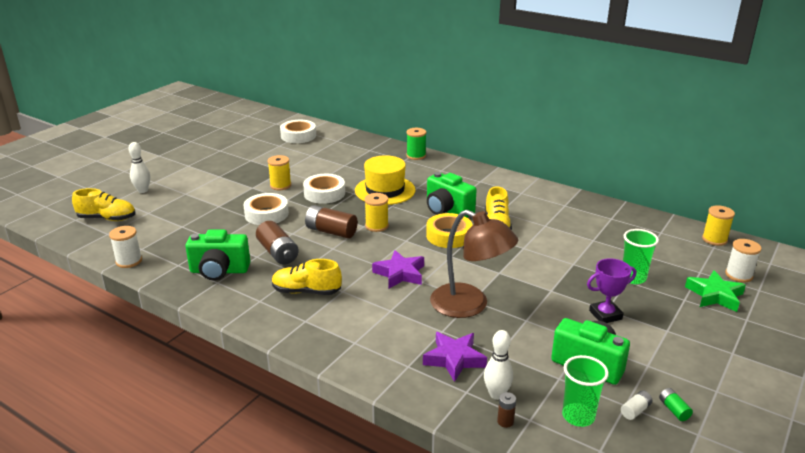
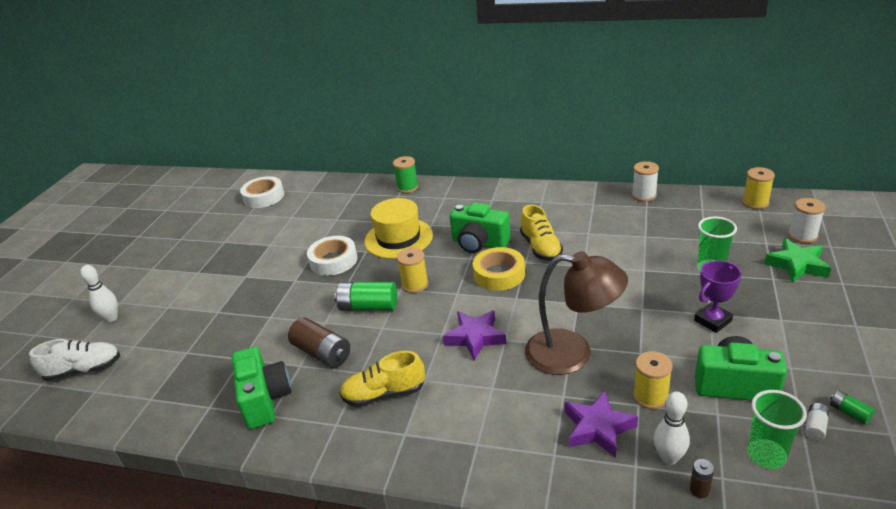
camera: 15 degrees left, 5 degrees up
(107, 218) = (84, 370): yellow shoe -> white shoe
(129, 261) = (143, 422): white spool -> white spool (644, 195)
(219, 271) = (265, 399): green camera -> green camera turned 90 degrees counterclockwise
(266, 214) = (281, 306): white tape -> none
(280, 185) = (277, 264): yellow spool -> yellow spool (650, 396)
(331, 231) = (368, 307): brown battery -> green battery

